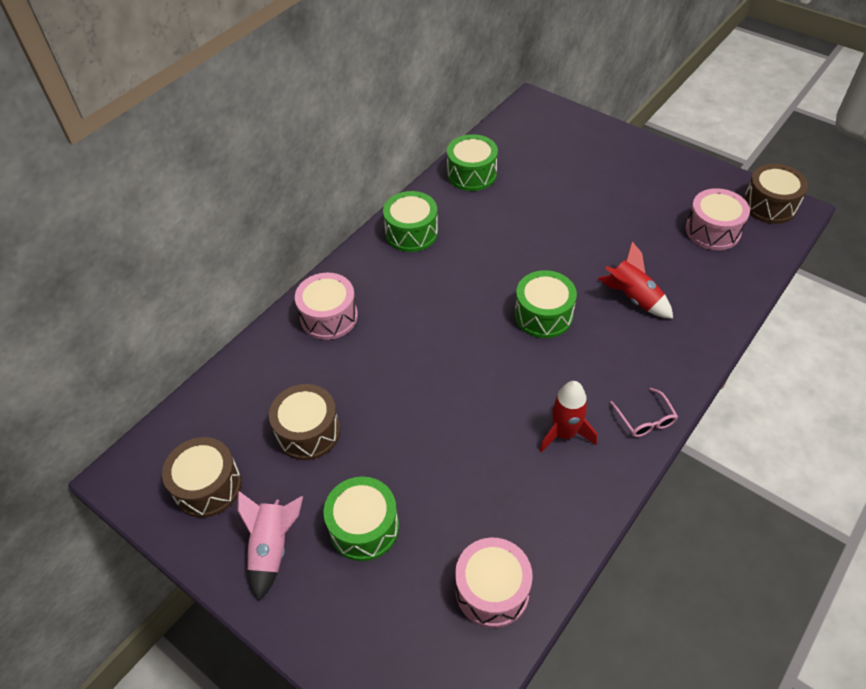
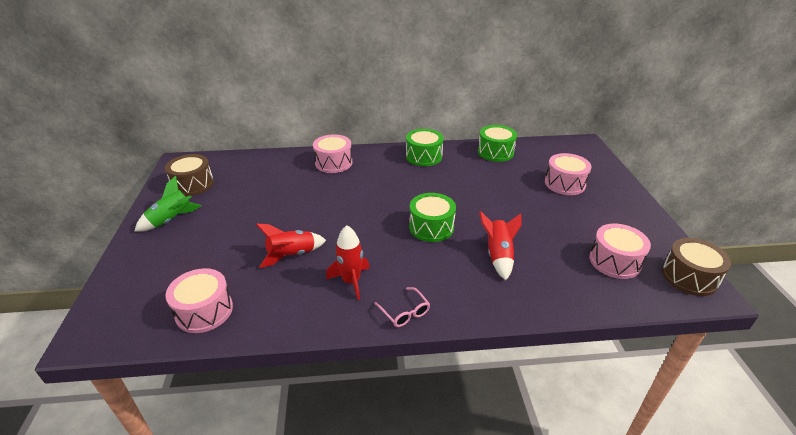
camera: 45 degrees right, 15 degrees down
(272, 548) = (171, 220): pink rocket -> green rocket
(308, 432) = (254, 194): brown drum -> none
(364, 527) = (209, 241): green drum -> none
(472, 459) = (292, 255): none -> red rocket
(580, 171) = (564, 183): none -> pink drum
(645, 419) = (404, 312): pink glasses -> pink glasses turned 60 degrees counterclockwise

